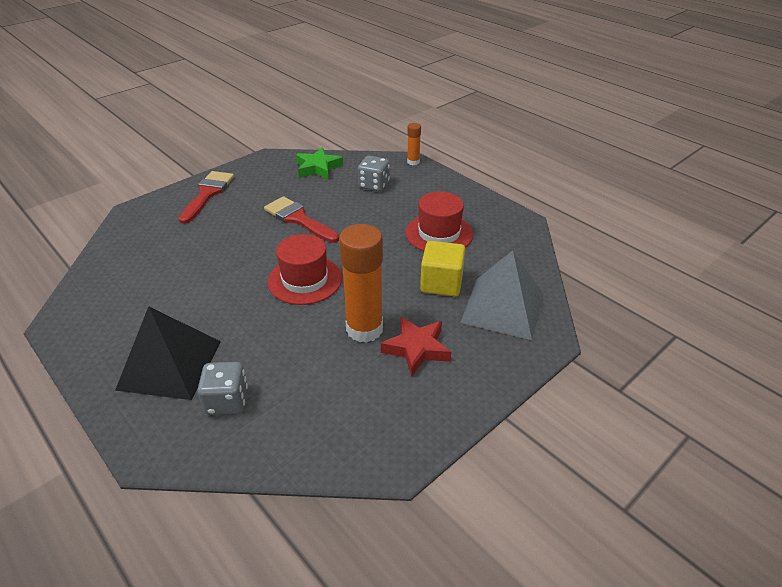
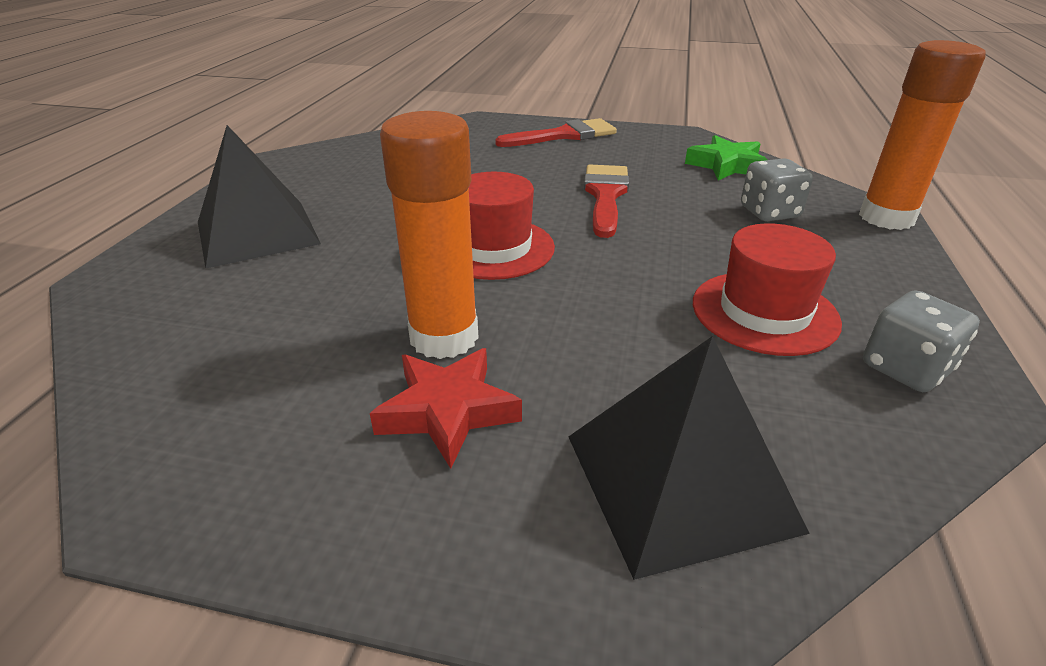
camera: 55 degrees right, 5 degrees down
(227, 401) = (215, 291): grey dice -> grey dice (905, 368)
(413, 162) = (886, 218): orange glue stick -> orange glue stick, size x2.07
(441, 283) = (644, 369): yellow cube -> none
(502, 307) = (679, 480): grey pyramid -> black pyramid

